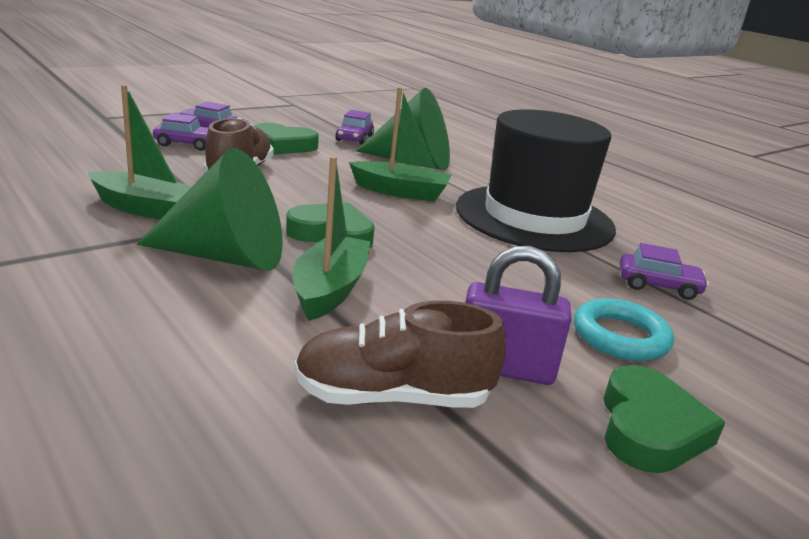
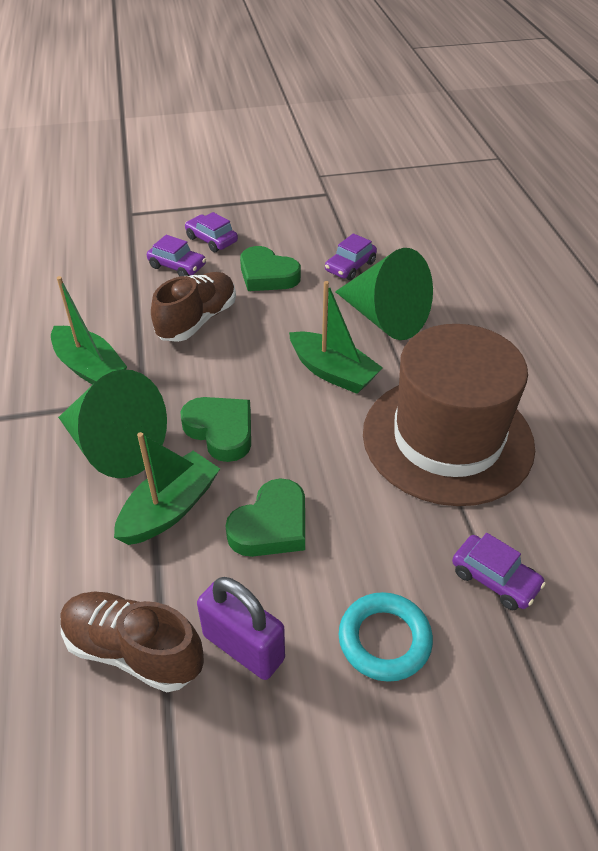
camera: 30 degrees right, 20 degrees up
(534, 217) = (447, 438): black hat -> brown hat
(649, 428) = (311, 756): green heart -> green heart (271, 525)

